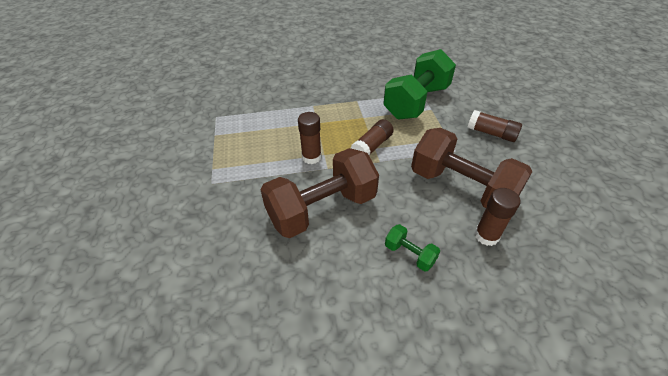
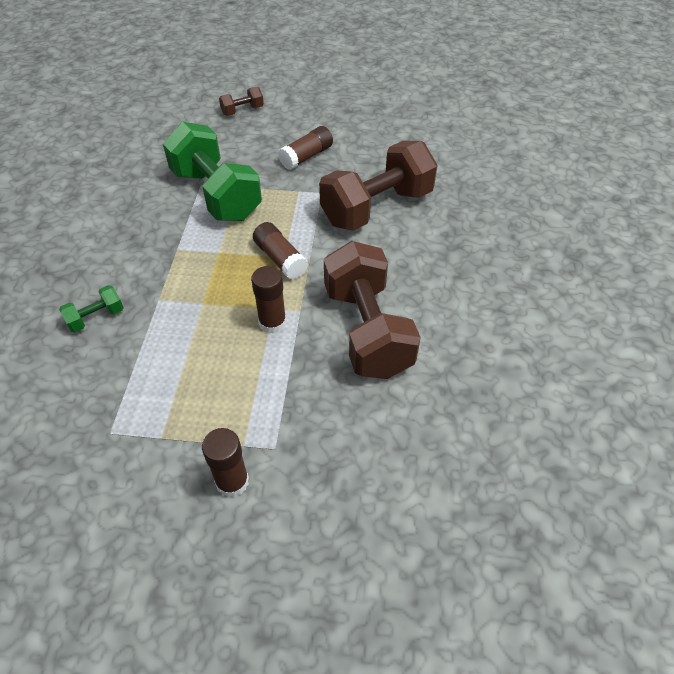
camera: 75 degrees left, 5 degrees up
(409, 254) = (449, 273): green dumbbell -> green dumbbell (96, 317)
(486, 236) = (442, 213): brown glue stick -> brown glue stick (232, 482)
(515, 90) = (242, 111): none -> brown dumbbell

